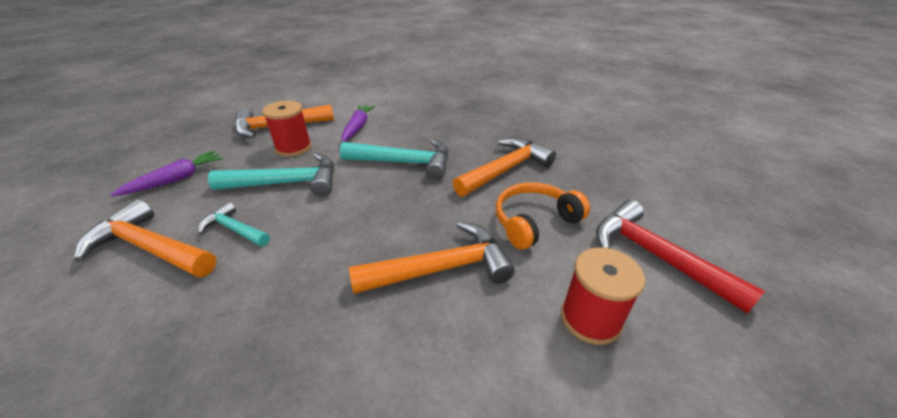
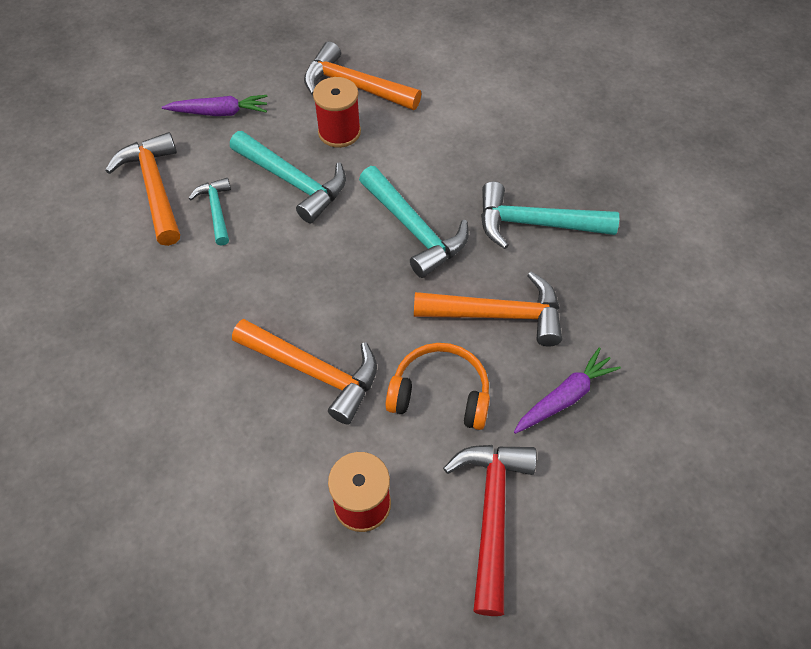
camera: 45 degrees right, 20 degrees up
(358, 127) = (426, 140): purple carrot -> purple carrot (565, 397)
(465, 129) = (534, 223): none -> turquoise hammer

